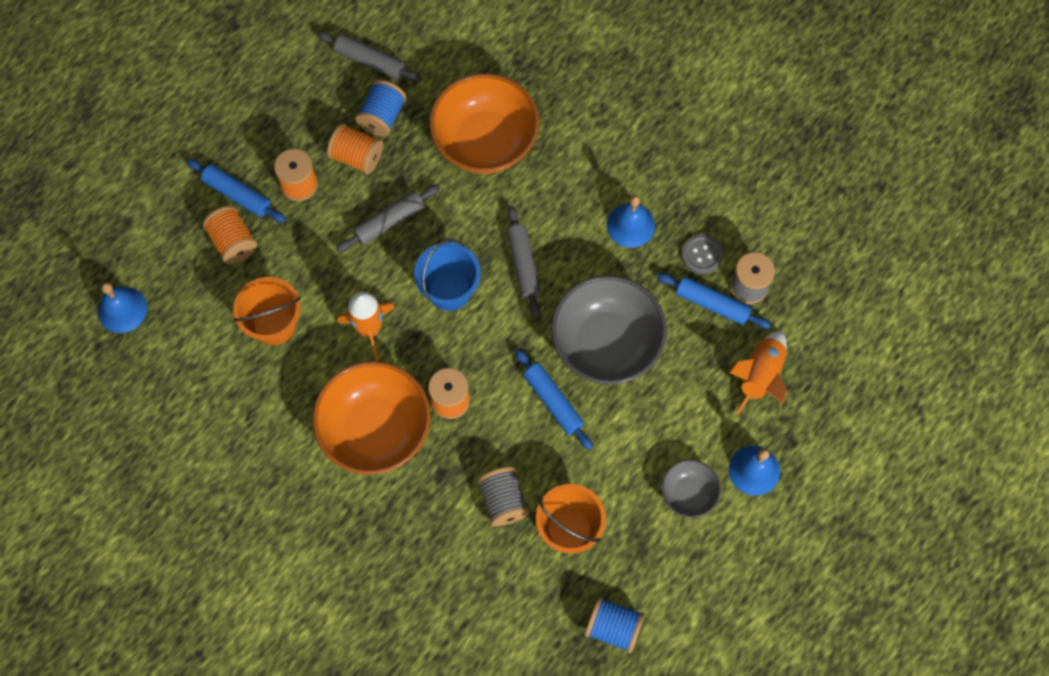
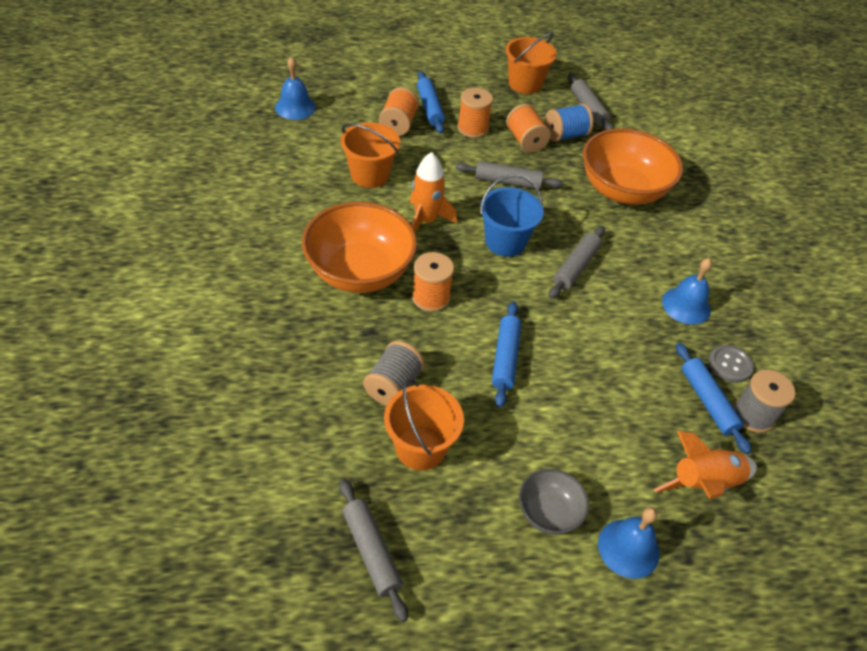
camera: 40 degrees right, 20 degrees down
(286, 79) = (525, 84): none -> orange bucket
(606, 344) = (588, 357): grey bowl -> none
(613, 627) = (371, 552): blue spool -> grey rolling pin

